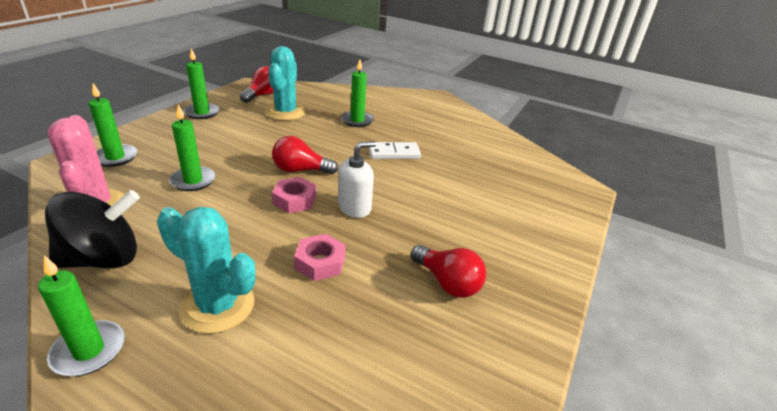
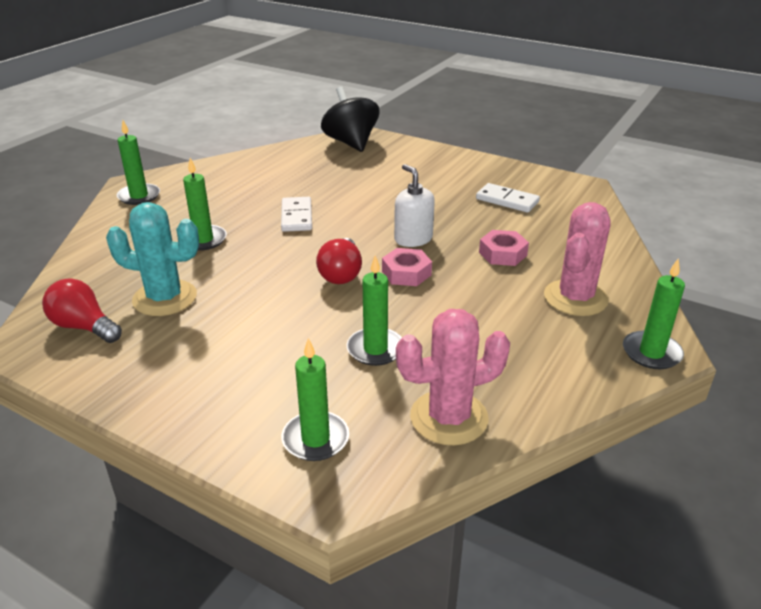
camera: 85 degrees left, 0 degrees up
(103, 259) = (542, 379): black spinning top -> black spinning top (351, 143)
(202, 113) = (150, 382): green candle -> green candle (139, 196)
(217, 306) = (575, 298): turquoise cactus -> pink cactus
(447, 282) = (507, 200): red light bulb -> white domino

